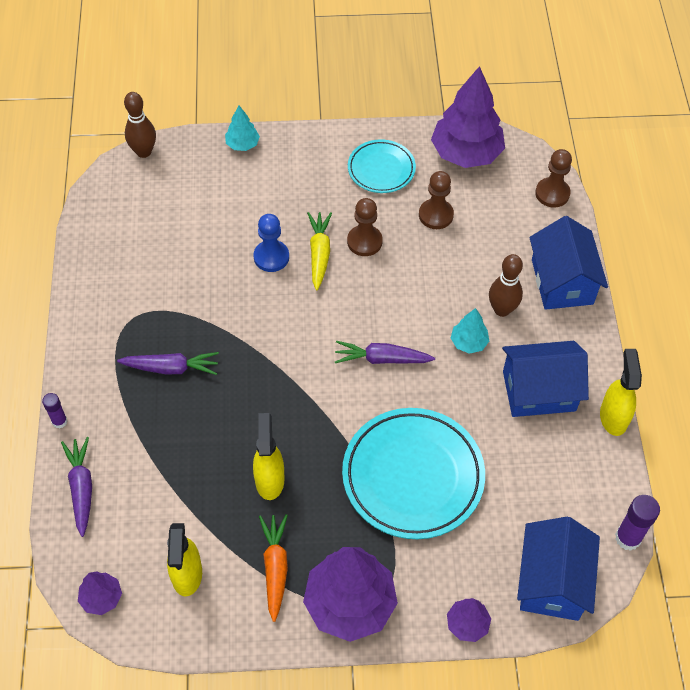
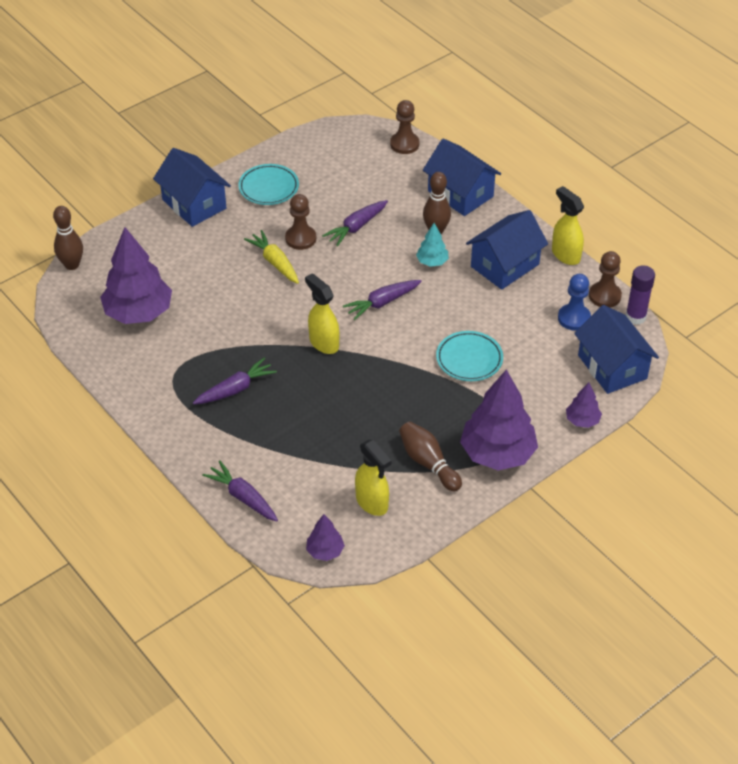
camera: 35 degrees left, 10 degrees down
(59, 421) = (184, 467): purple glue stick -> none
(242, 144) = (147, 222): turquoise tree -> none
(269, 479) = (374, 415): yellow spray bottle -> yellow spray bottle (323, 343)
(271, 257) = (241, 282): blue pawn -> blue pawn (574, 318)
(275, 567) = (428, 463): orange carrot -> brown bowling pin
(299, 149) = (194, 204): none -> blue house
(413, 476) = (469, 359): turquoise plate -> turquoise plate, size x0.56
(427, 260) = (356, 227): none -> purple carrot
(436, 215) = (336, 197): brown pawn -> brown pawn (604, 296)
(466, 153) = (321, 148): purple tree -> purple tree (138, 313)

